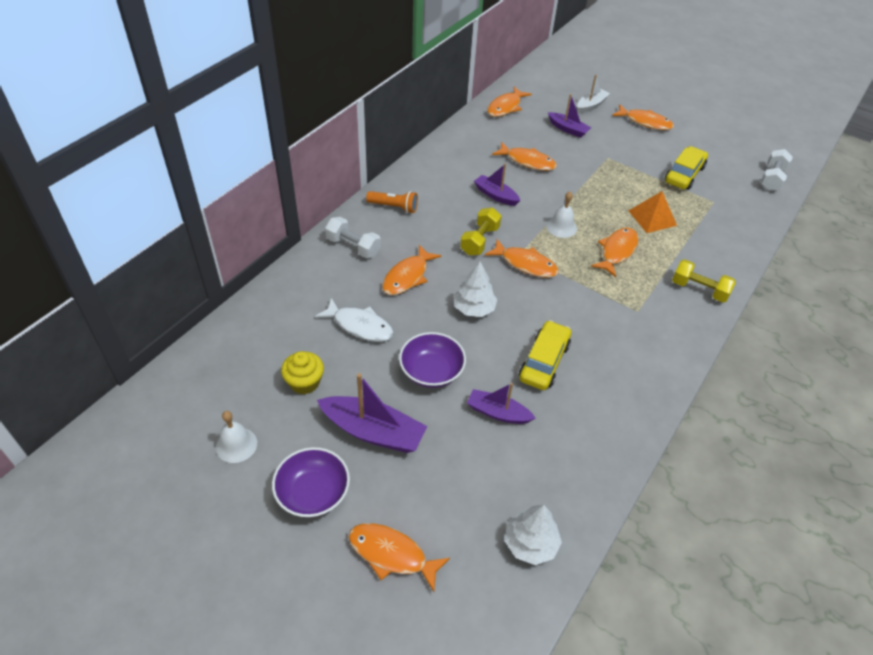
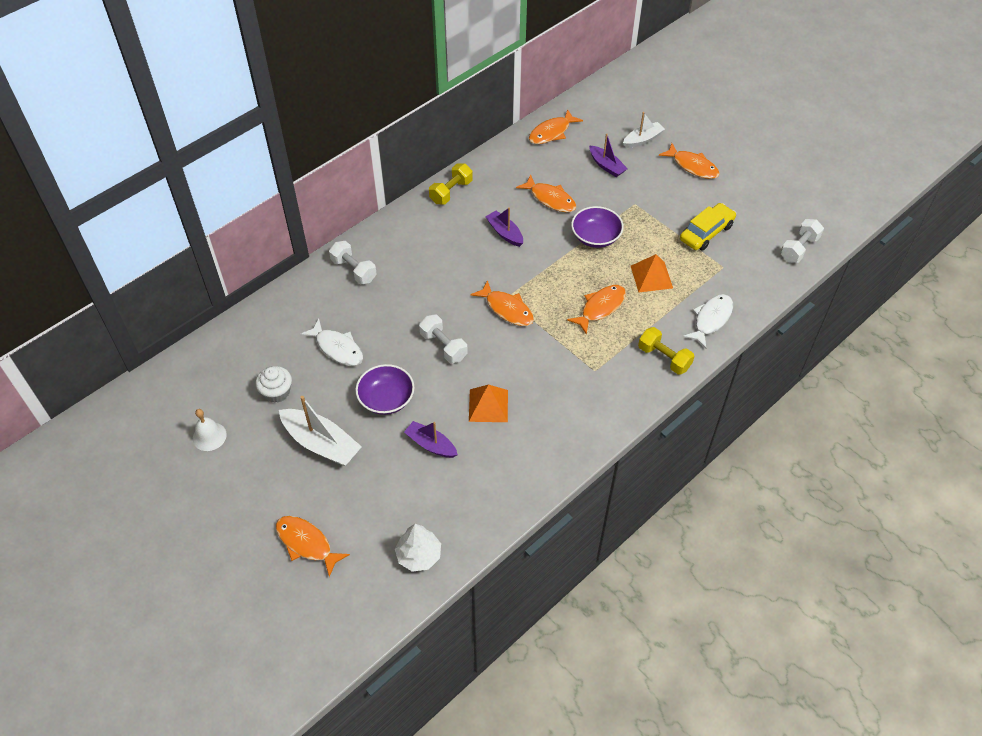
camera: 15 degrees right, 5 degrees up
(304, 382) = (277, 392): yellow cupcake -> white cupcake
(313, 493) = (259, 485): purple bowl -> purple bowl (595, 237)
(373, 432) = (321, 443): purple boat -> white boat
(394, 207) = (403, 234): orange flashlight -> none
(407, 276) = (393, 307): orange fish -> none
(474, 308) = (443, 346): white tree -> white dumbbell
(479, 240) = (472, 279): yellow dumbbell -> yellow dumbbell (451, 192)
(544, 361) = (488, 405): yellow car -> orange pyramid
(561, 227) = (556, 275): white bell -> none
(725, 249) = (711, 319): none -> white fish

